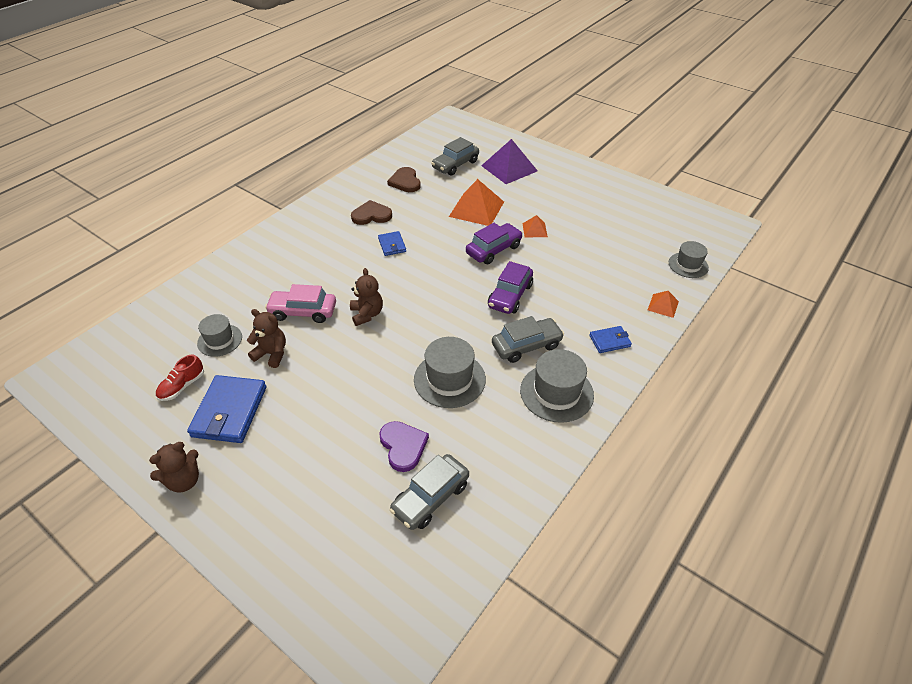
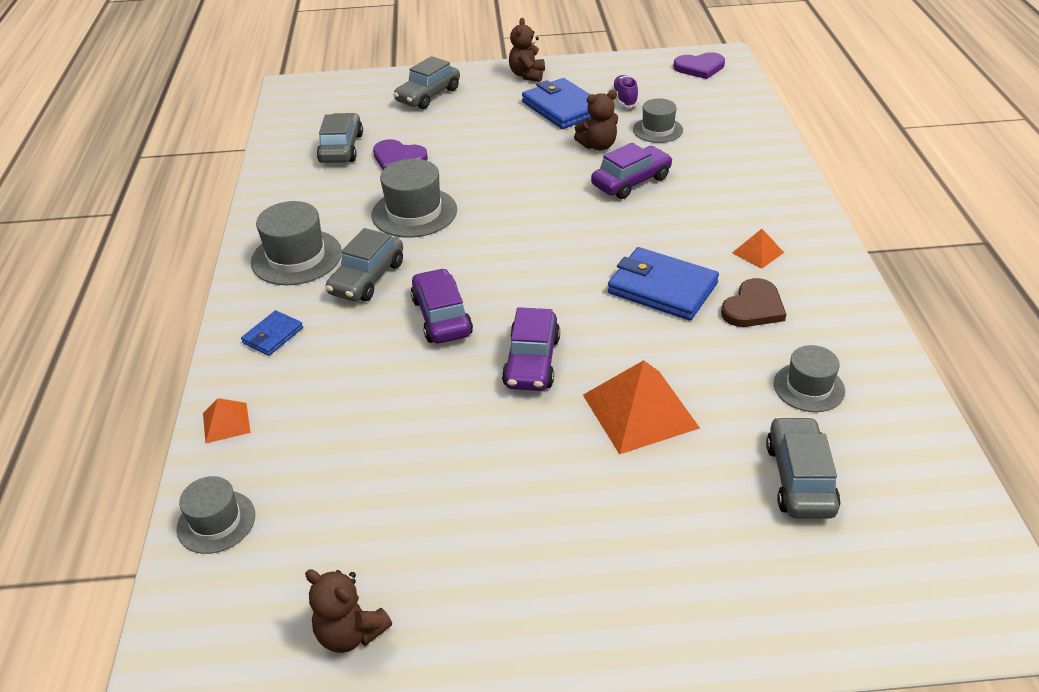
camera: 140 degrees right, 5 degrees down
(84, 379) = (699, 67): none -> purple heart
(182, 386) = (625, 99): red shoe -> purple shoe
(287, 522) = (428, 95): none -> grey car
(303, 312) = (631, 181): pink car -> purple car
(367, 314) = (569, 213): brown teddy bear -> brown teddy bear (350, 633)
(392, 245) = (662, 288): blue wallet -> blue wallet, size x1.89
(405, 182) = (808, 387): brown heart -> grey hat
(509, 168) = (707, 541): purple pyramid -> none
(534, 230) = (512, 431): orange pyramid -> orange pyramid (758, 252)

